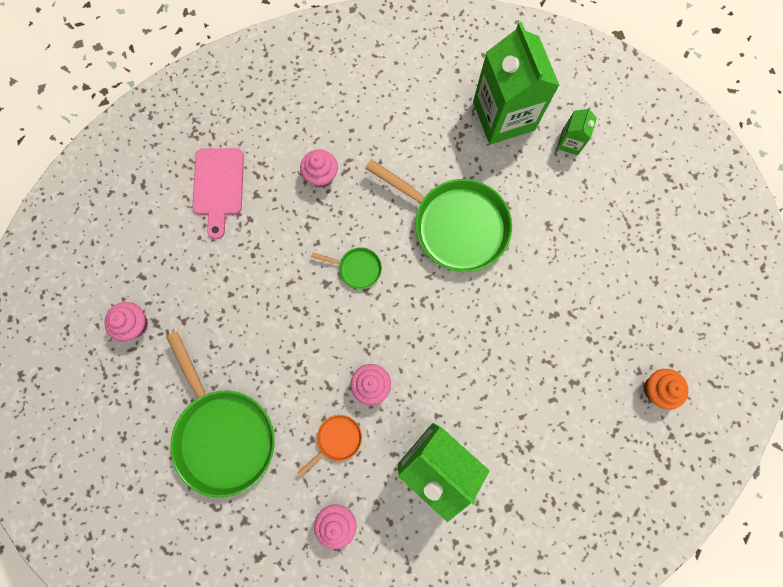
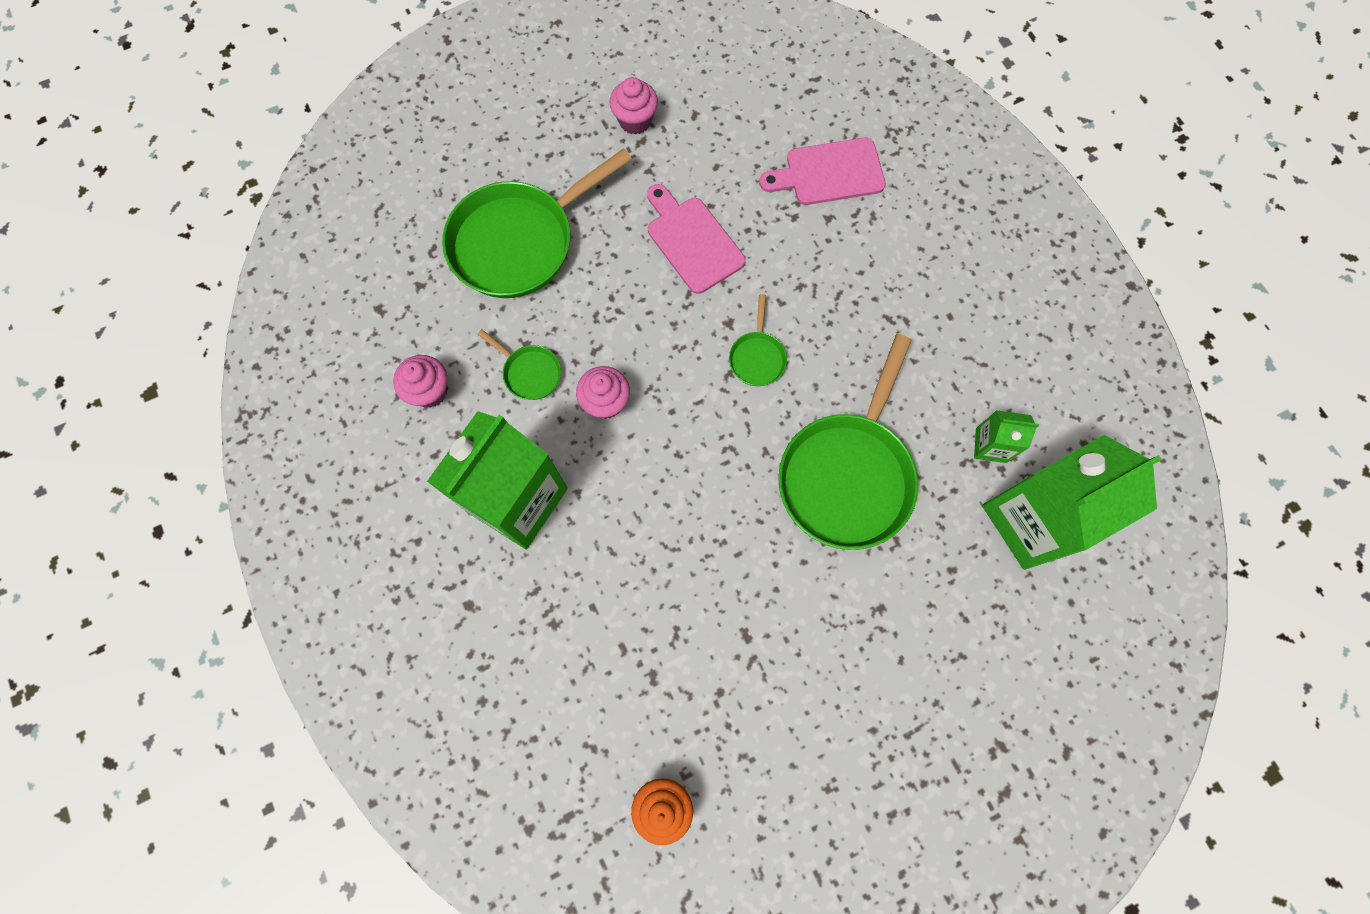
camera: 80 degrees right, 5 degrees down
(253, 298) = (692, 241): none -> pink cutting board
(321, 176) = (874, 290): pink cupcake -> none
(337, 439) = (529, 372): orange pan -> green pan
(570, 142) = (1019, 625): green carton -> green carton (990, 445)

